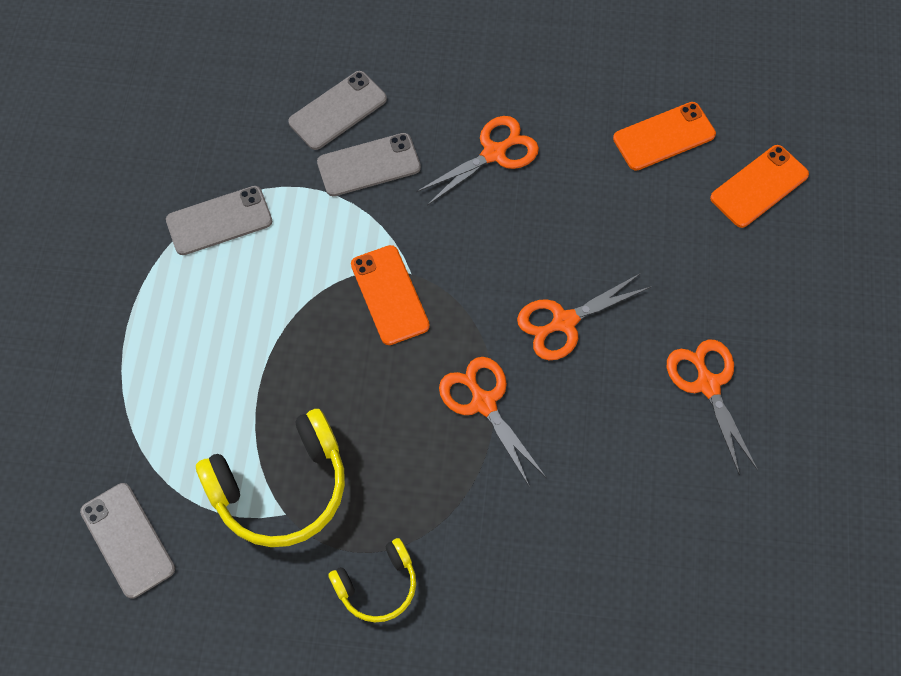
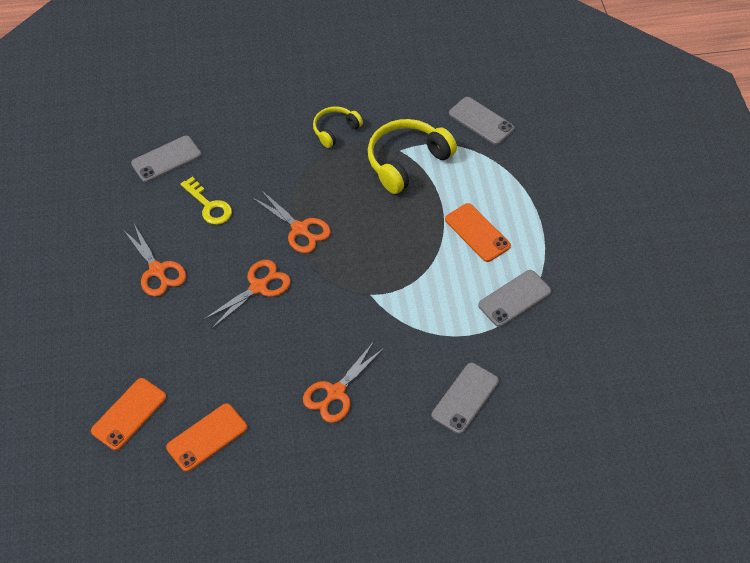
camera: 165 degrees right, 10 degrees down
(368, 165) = (426, 362): grey phone -> grey phone (166, 159)
(389, 295) = (380, 277): orange phone -> orange phone (477, 232)
(616, 482) = (209, 205): none -> yellow key

